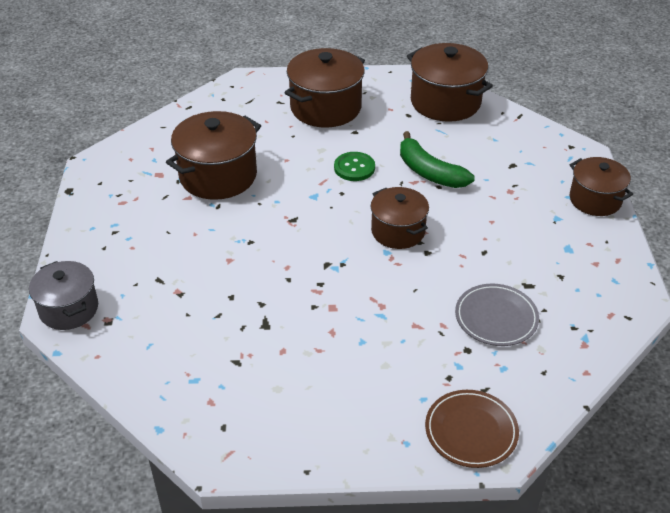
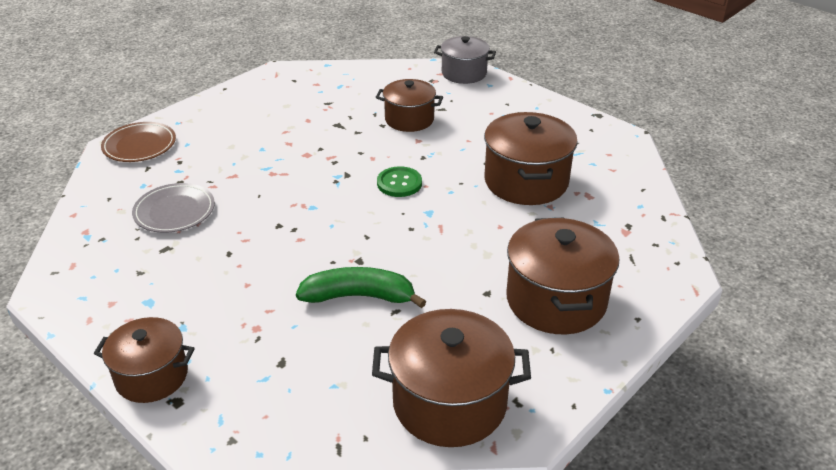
camera: 135 degrees right, 5 degrees down
(354, 168) = (433, 256): green button -> green button (399, 183)
(398, 231) = (322, 226): brown pot -> brown pot (409, 119)

